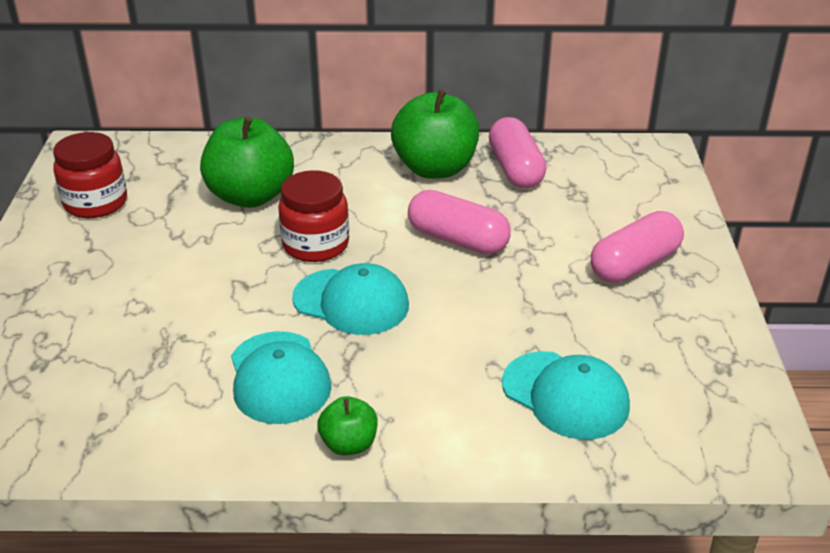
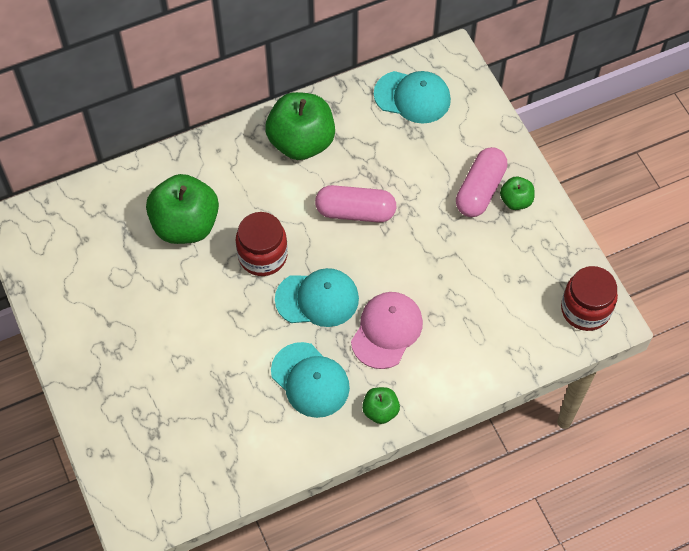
camera: 25 degrees left, 25 degrees up
(96, 203) = (76, 277): red jar -> red jar (585, 309)
(419, 360) = (386, 331): none -> pink cap
(515, 169) = (359, 120): pink capsule -> none
(565, 395) = (484, 322): turquoise cap -> turquoise cap (412, 97)
(679, 287) = (516, 201): none -> green apple

